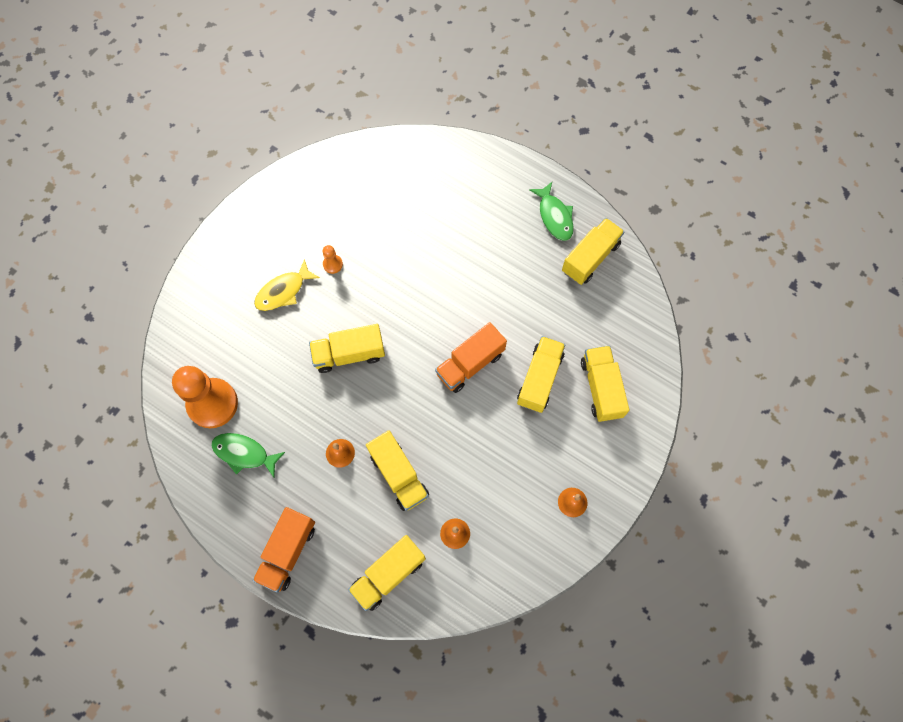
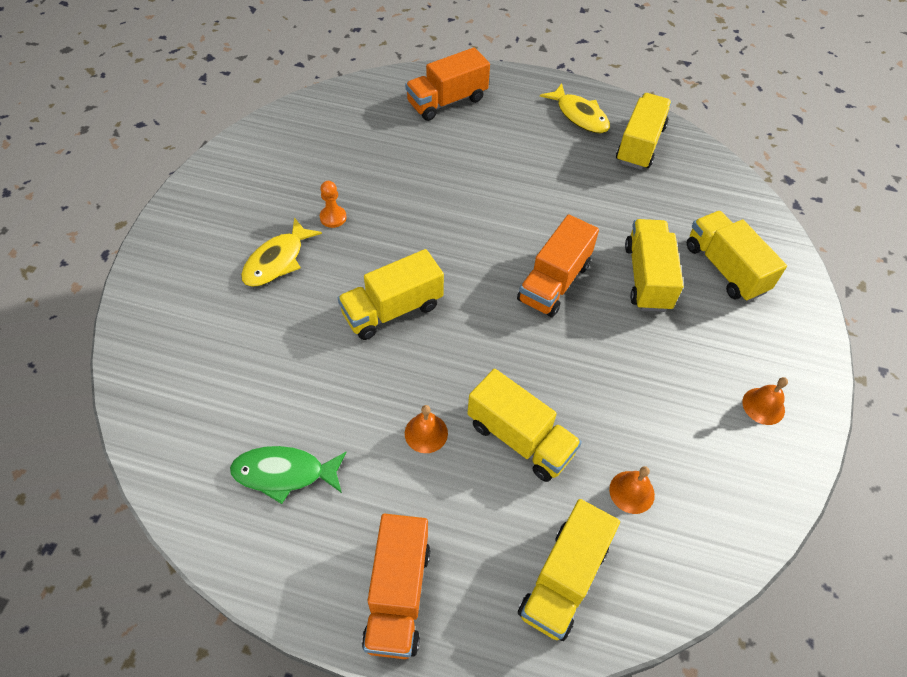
camera: 20 degrees left, 15 degrees down
(212, 404) = (216, 420): orange pawn -> none
(454, 175) = (447, 101): none -> orange truck
(554, 216) = (579, 115): green fish -> yellow fish

